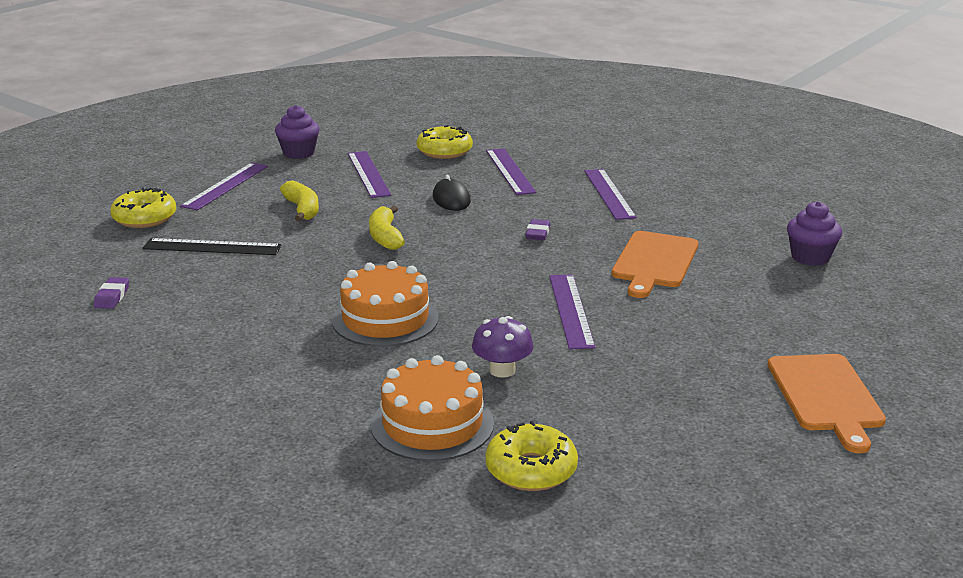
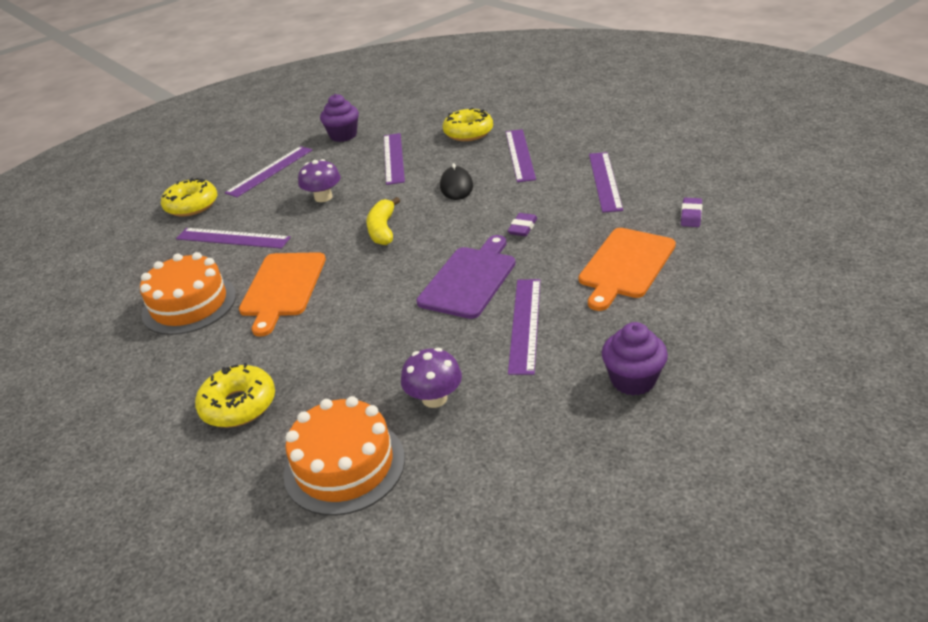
camera: 15 degrees right, 10 degrees up
(112, 297) = (130, 292): purple eraser -> purple eraser (691, 215)
(212, 247) = (232, 238): black ruler -> purple ruler
(302, 209) = (323, 197): yellow banana -> purple mushroom
(385, 319) = (348, 328): orange cake -> orange cake (189, 304)
(499, 277) = (470, 279): none -> purple cutting board
(531, 470) = (419, 537): yellow donut -> yellow donut (238, 405)
(810, 257) = (790, 263): purple cupcake -> purple cupcake (633, 380)
(825, 396) = (763, 457): orange cutting board -> orange cutting board (282, 287)

